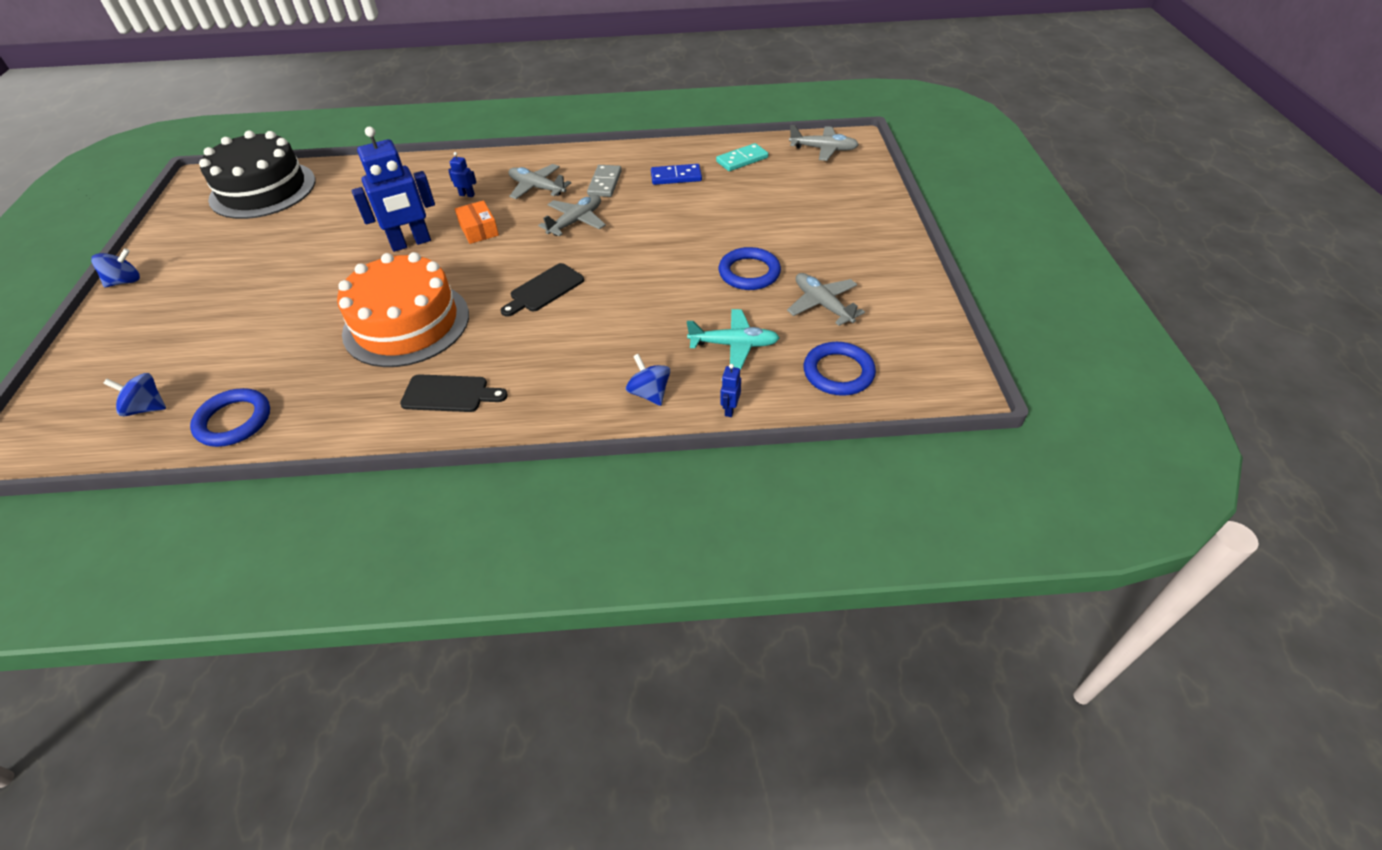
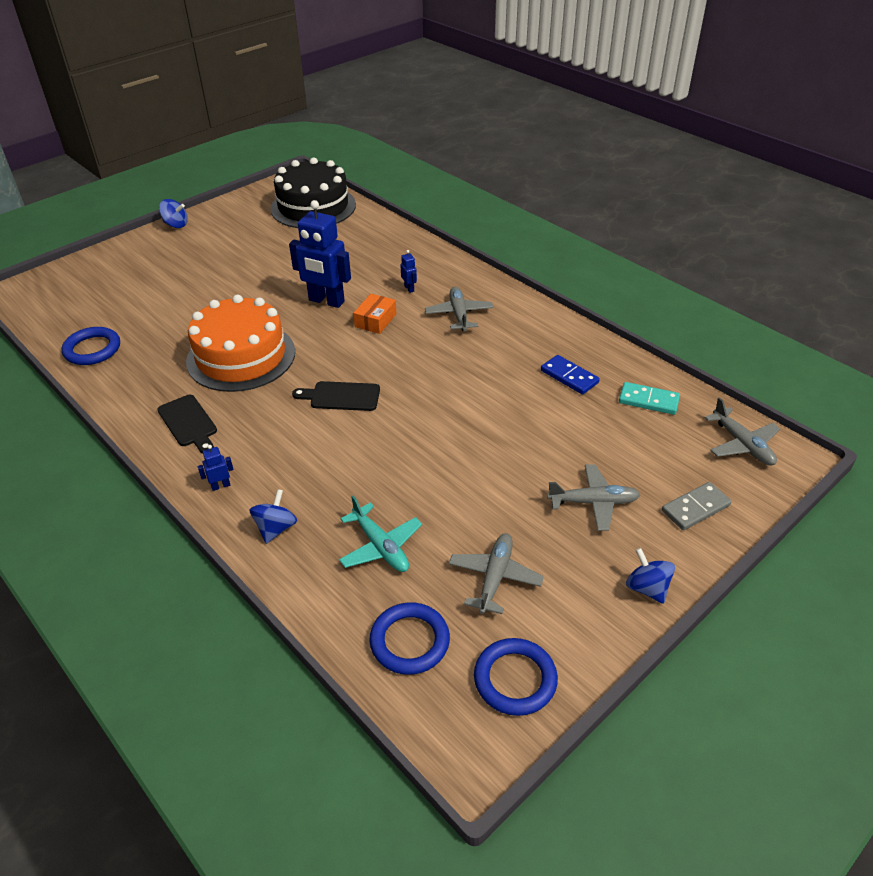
camera: 50 degrees right, 5 degrees down
(147, 408) = (78, 310): blue spinning top -> blue spinning top (647, 588)
(576, 221) = (441, 360): grey plane -> grey plane (594, 502)
(604, 183) = (509, 344): grey domino -> grey domino (695, 508)
(730, 409) = (298, 590): blue robot -> blue robot (220, 486)
(749, 272) = (487, 501): blue ring -> blue ring (515, 679)

